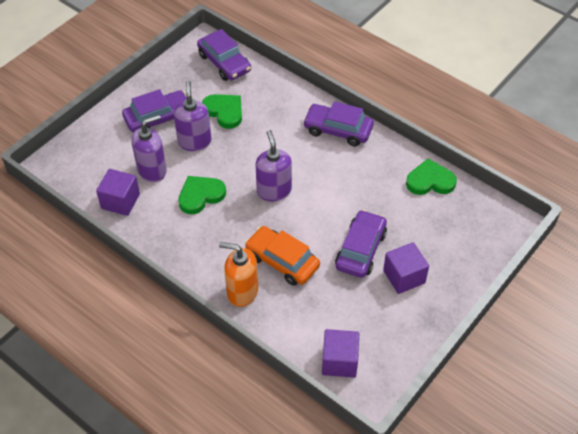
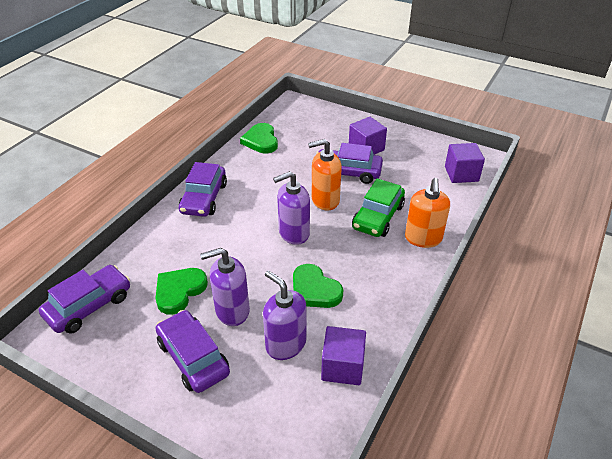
camera: 100 degrees left, 10 degrees down
(282, 261) = (378, 217): orange car -> green car
(317, 222) = (325, 200): none -> orange soap dispenser

